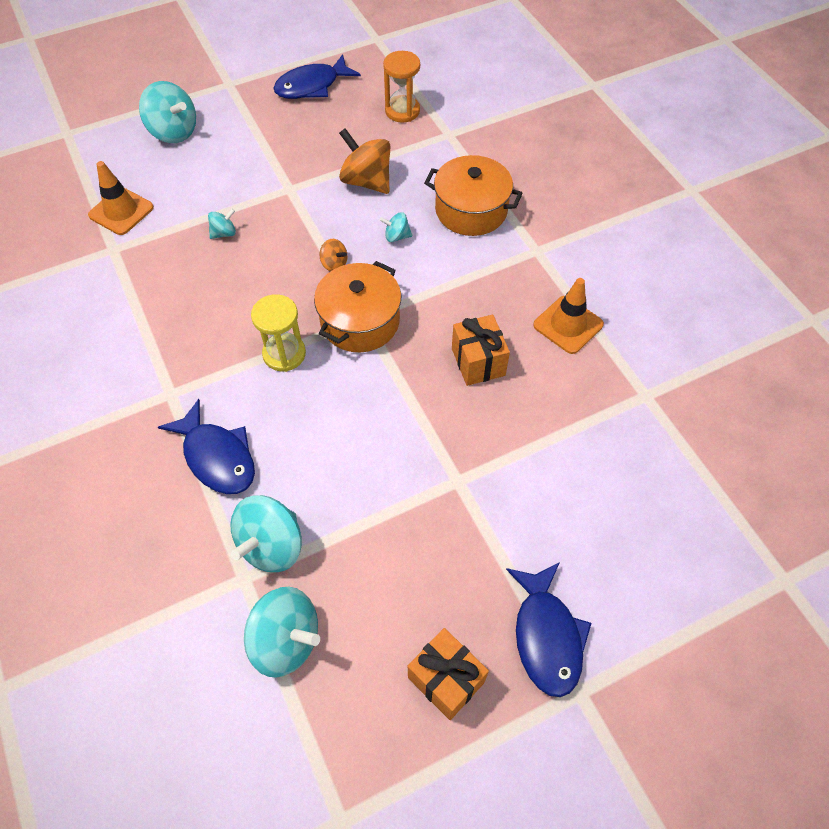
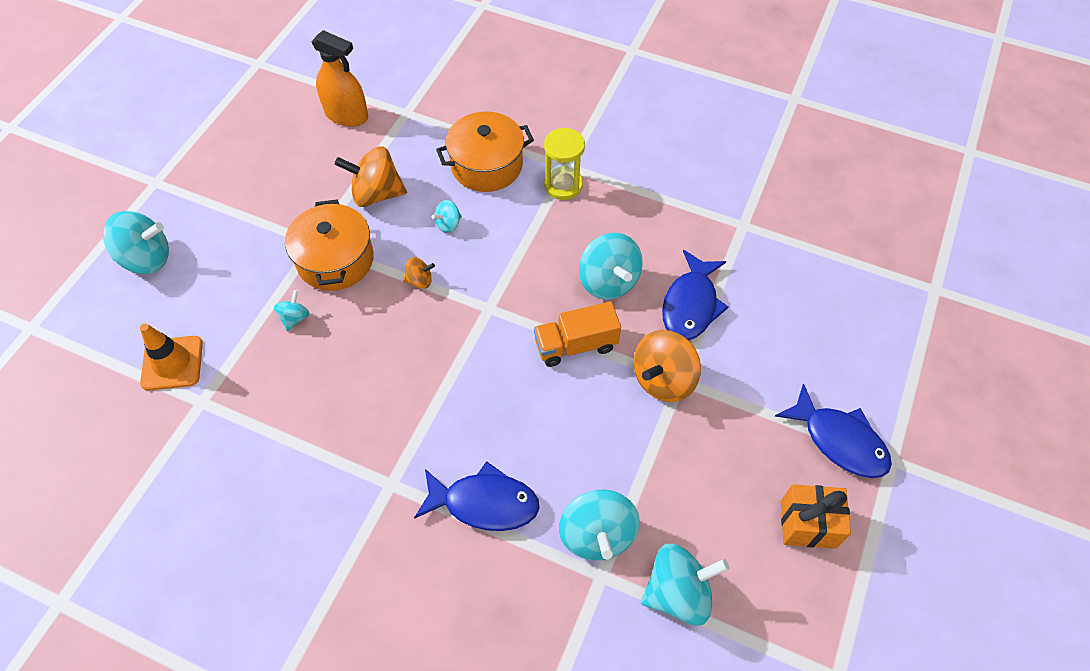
camera: 40 degrees left, 0 degrees up
(284, 354) = (454, 382): yellow hourglass -> yellow hourglass (563, 185)
(312, 86) = (240, 139): blue fish -> blue fish (690, 305)
(360, 321) = (488, 313): orange pot -> orange pot (335, 260)
(401, 392) = (576, 345): none -> orange truck
(402, 111) = (346, 115): orange hourglass -> orange spray bottle
(444, 469) = (663, 379): none -> orange spinning top
(478, 362) = (608, 281): orange gift -> turquoise spinning top
(568, 325) = (644, 209): orange traffic cone -> none

